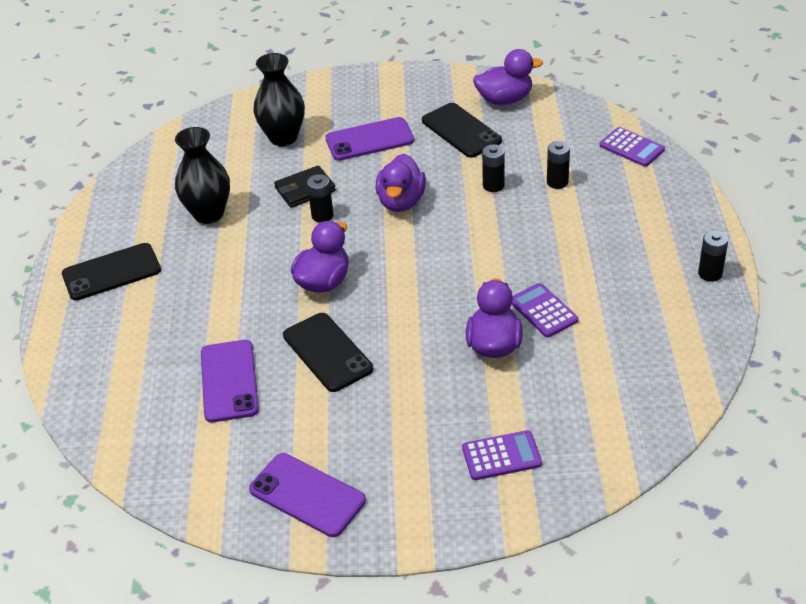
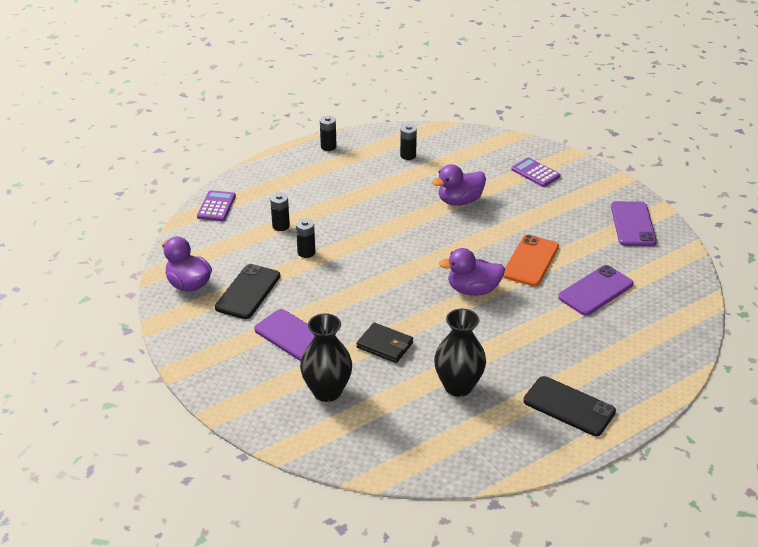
camera: 125 degrees left, 5 degrees down
(322, 215) = (407, 321): black battery -> black battery (408, 155)
(327, 352) = (530, 261): black phone -> orange phone
(401, 202) = (359, 288): purple duck -> none
(543, 311) = (414, 193): purple calculator -> none

